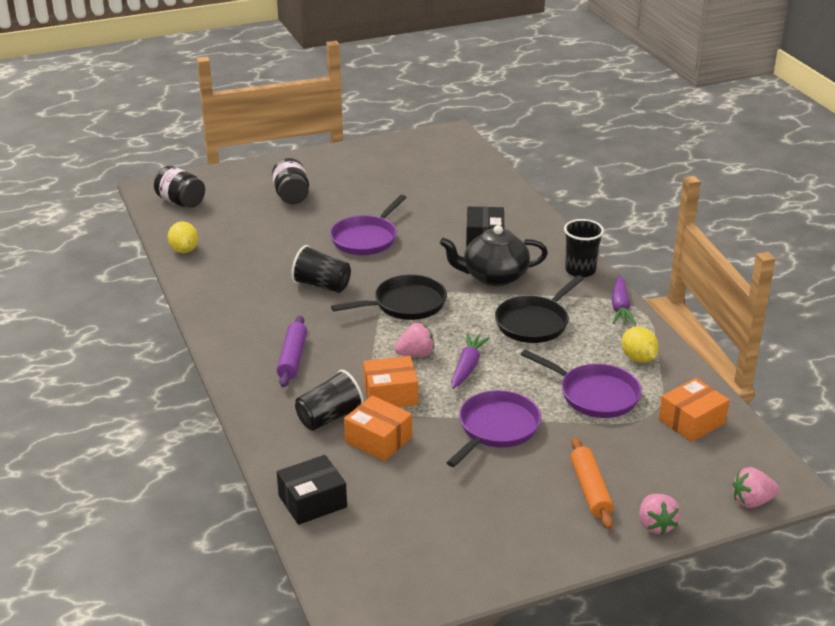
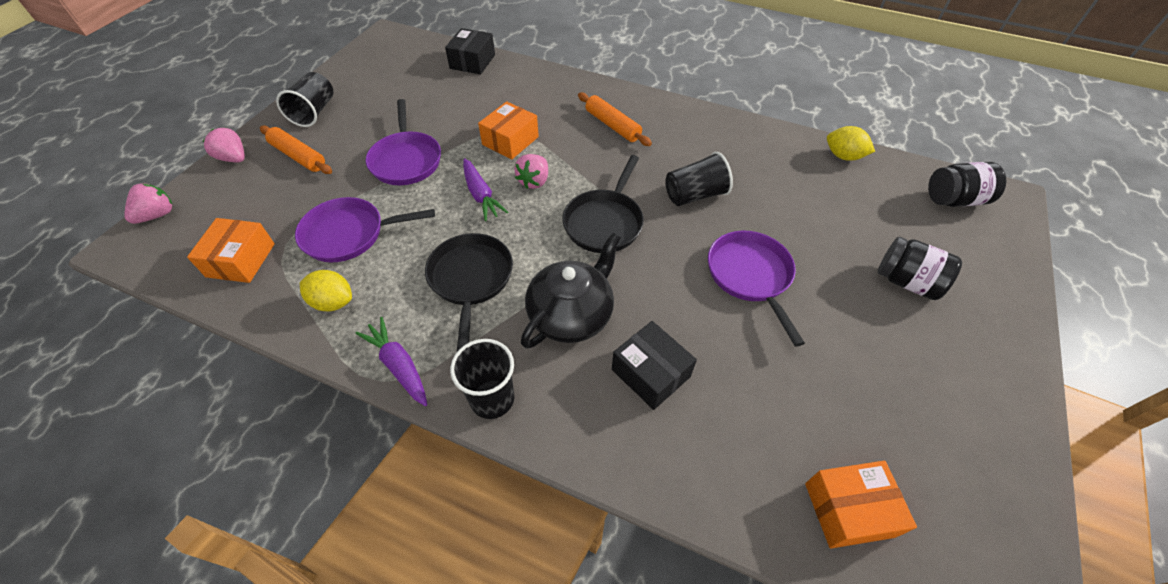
camera: 135 degrees right, 20 degrees up
(292, 358) = (612, 125): purple rolling pin -> orange rolling pin
(329, 417) = (528, 104): black cup -> black cup (314, 112)
(378, 439) = (479, 109): orange box -> orange box (848, 509)

